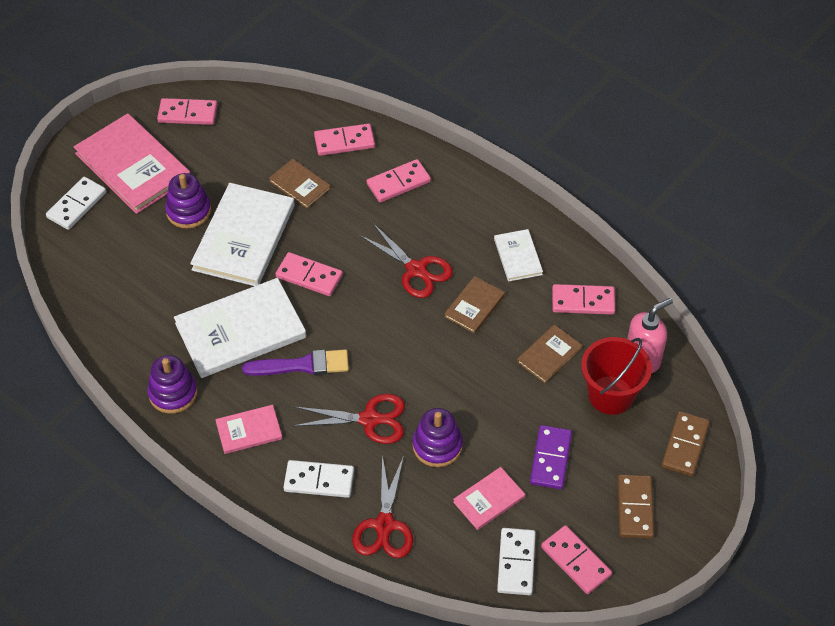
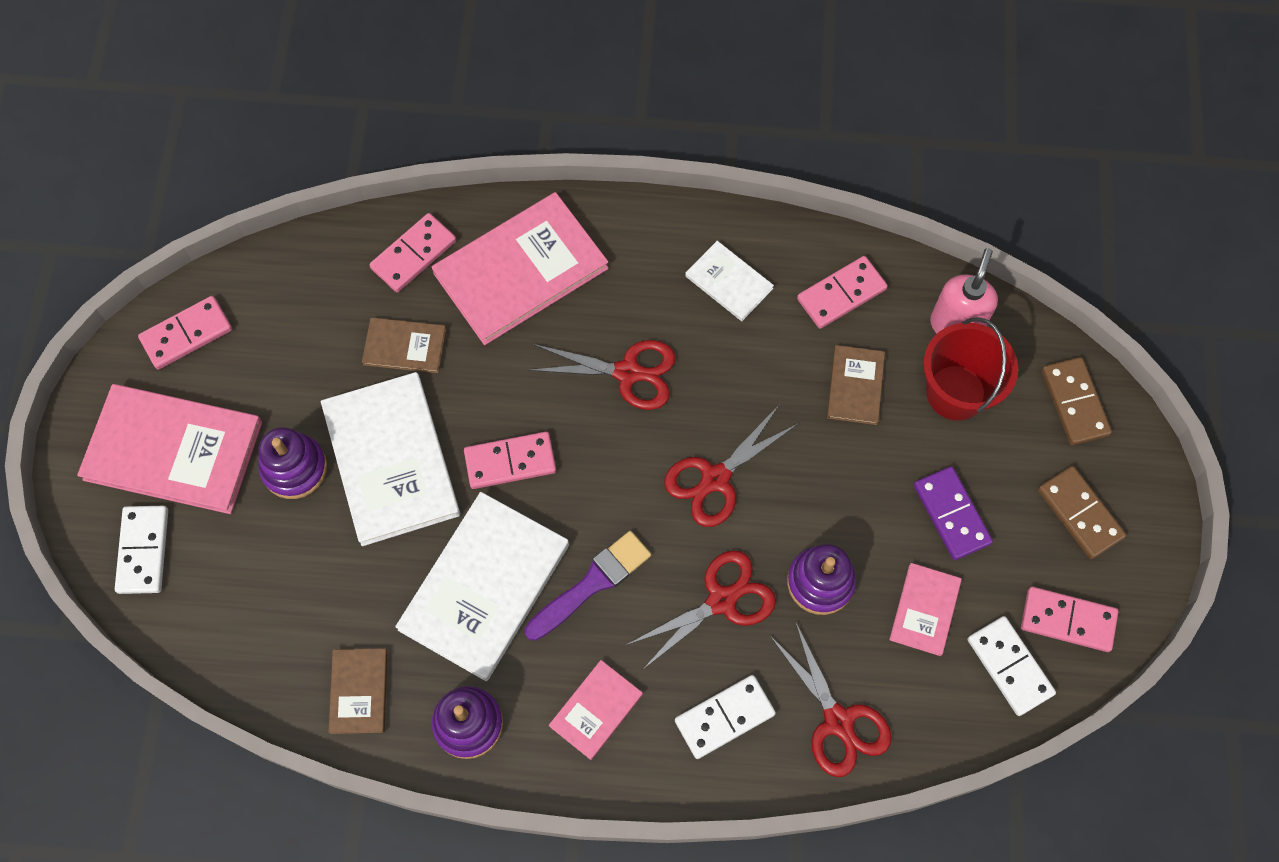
camera: 35 degrees left, 15 degrees up
(398, 183) = (521, 271): pink domino -> pink book
(421, 354) = (716, 479): none -> red scissors
(474, 306) = (728, 377): brown book -> brown book (359, 691)

